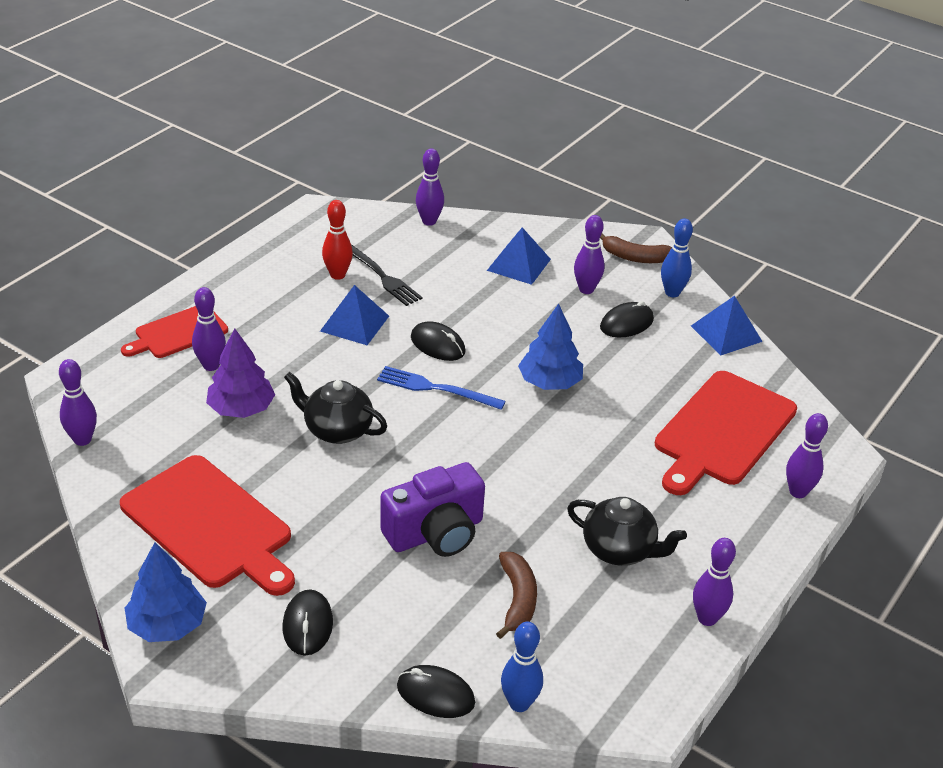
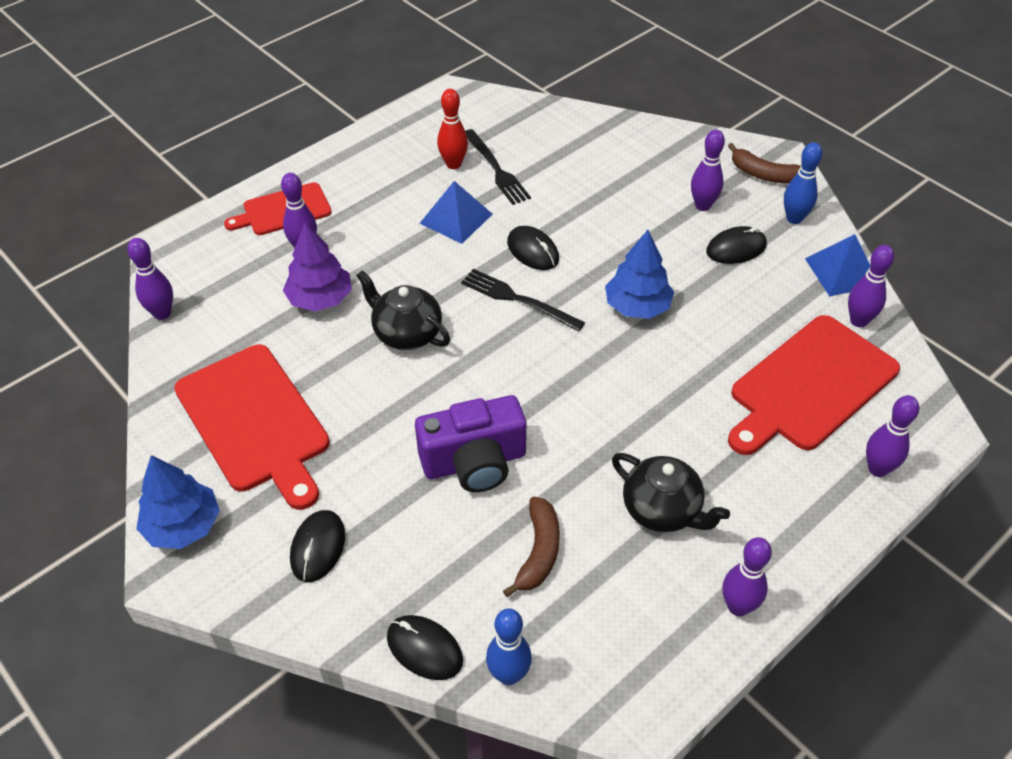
camera: 15 degrees right, 10 degrees up
(429, 221) = (560, 115): purple bowling pin -> purple bowling pin (858, 321)
(436, 388) = (518, 299): blue fork -> black fork
(518, 264) = (639, 171): blue pyramid -> none

